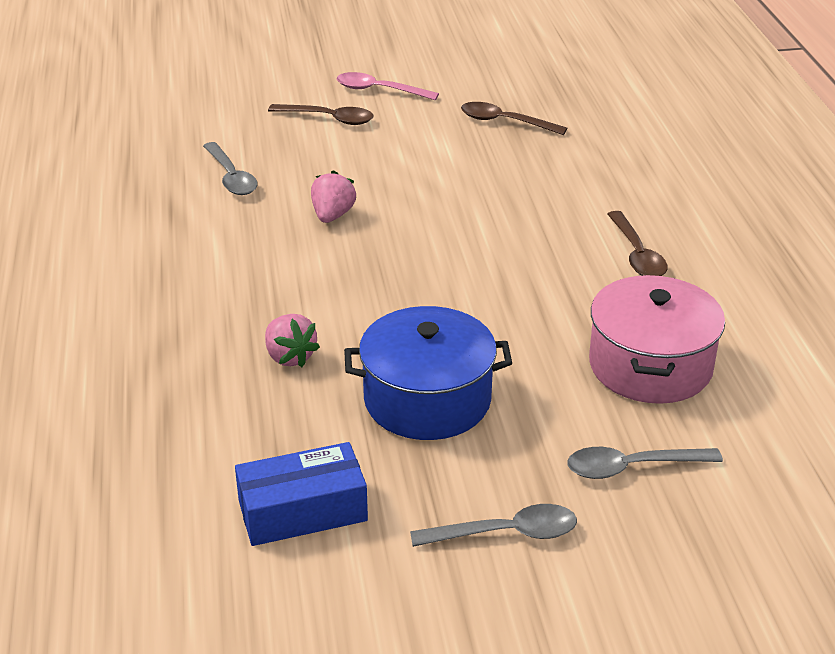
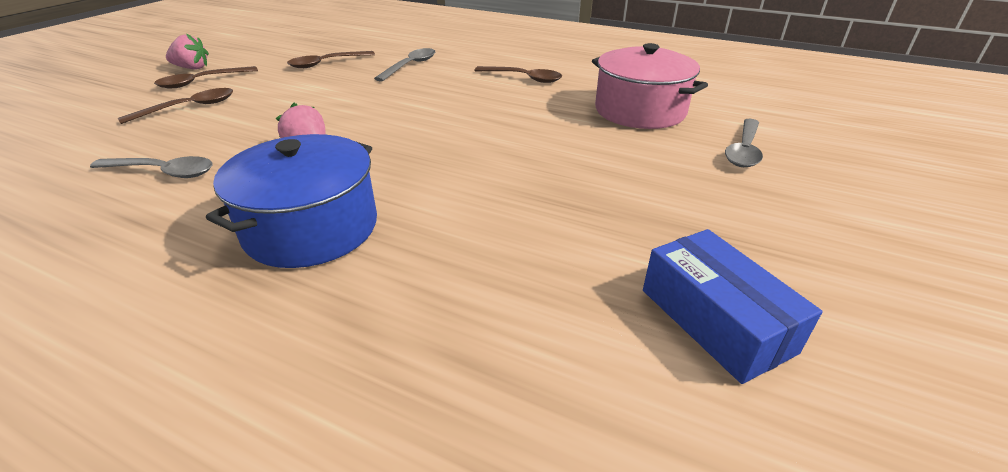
camera: 55 degrees left, 0 degrees up
(289, 357) = (468, 239): pink strawberry -> pink strawberry (192, 68)
(302, 511) = (716, 320): blue box -> blue box turned 45 degrees counterclockwise
(379, 90) = (202, 82): pink spoon -> brown spoon
(427, 399) = (601, 194): blue pot -> blue pot (311, 228)
(506, 533) = (799, 221): grey spoon -> grey spoon (410, 66)

